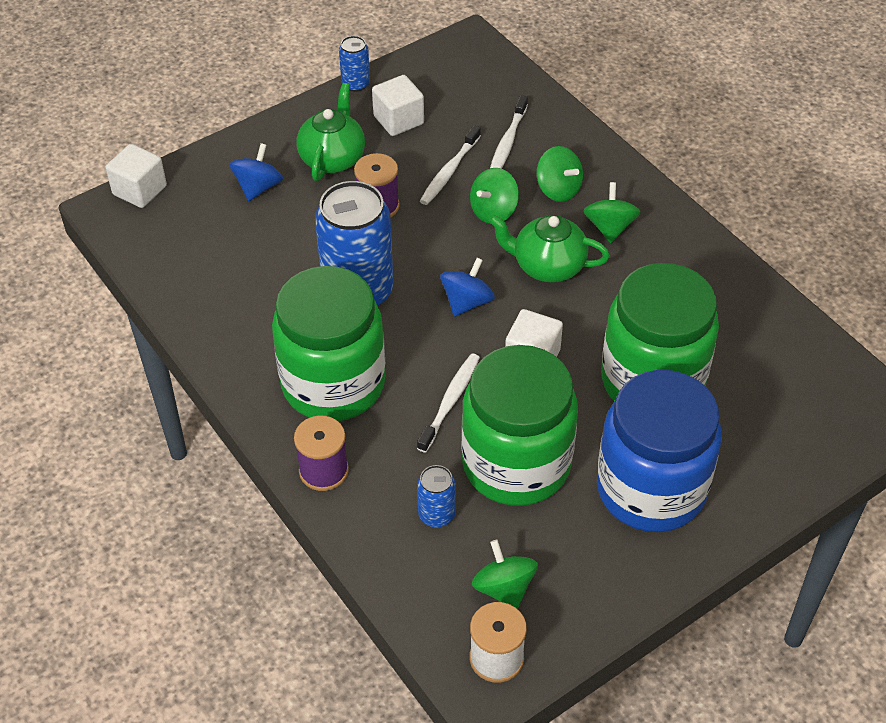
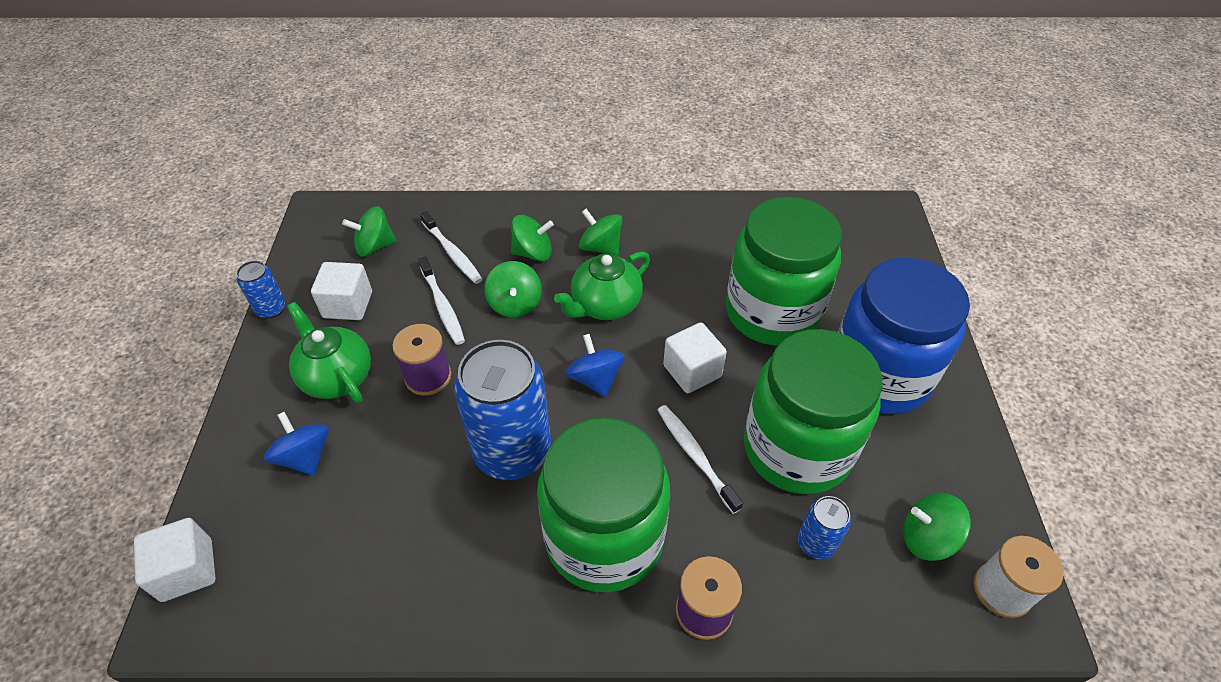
camera: 55 degrees left, 0 degrees up
(467, 95) = (374, 246): none -> green spinning top

